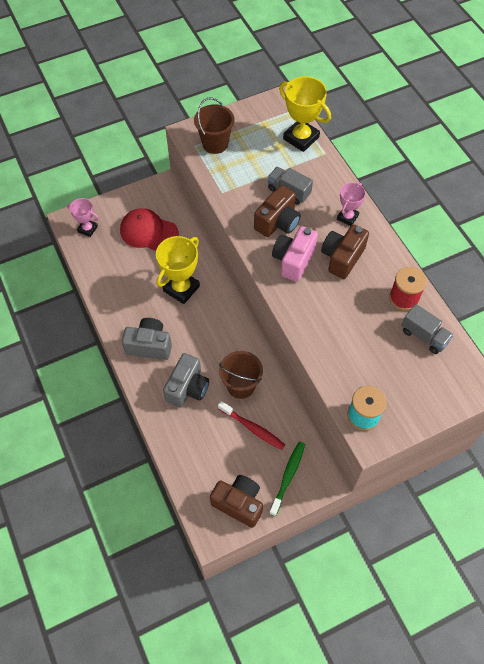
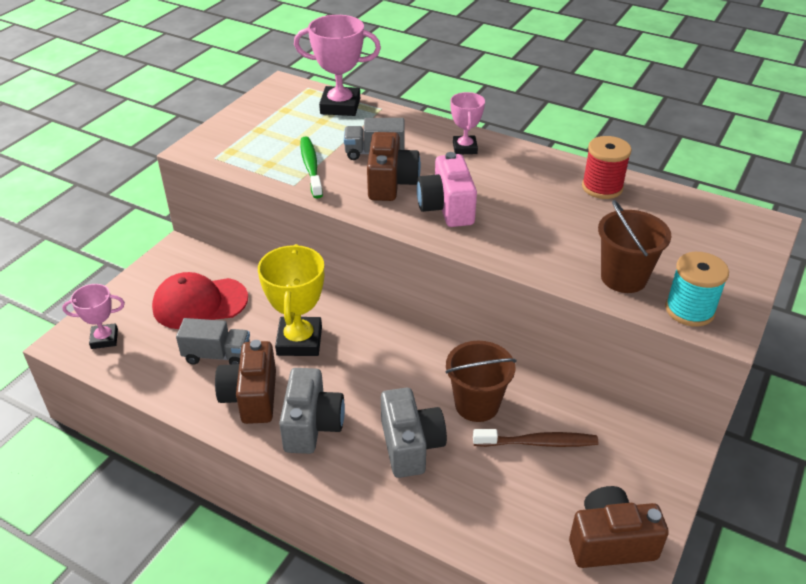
camera: 35 degrees left, 20 degrees down
(149, 345) = (312, 425): grey camera -> grey camera turned 120 degrees clockwise
(215, 143) = (240, 146): brown bucket -> brown bucket (623, 278)
(253, 428) = (538, 443): red toothbrush -> brown toothbrush
(288, 476) = (635, 471): green toothbrush -> green toothbrush (311, 167)
(301, 138) = (340, 106): yellow trophy -> pink trophy
(342, 258) = (498, 183): brown camera -> brown camera (251, 397)
(424, 336) = (661, 209): grey truck -> grey truck (217, 355)

